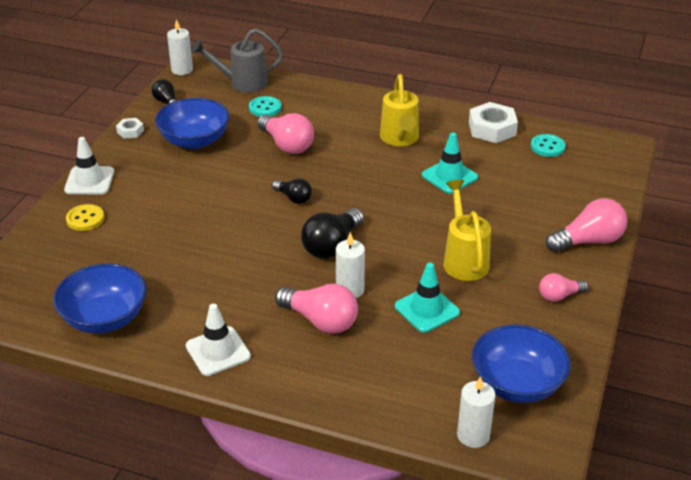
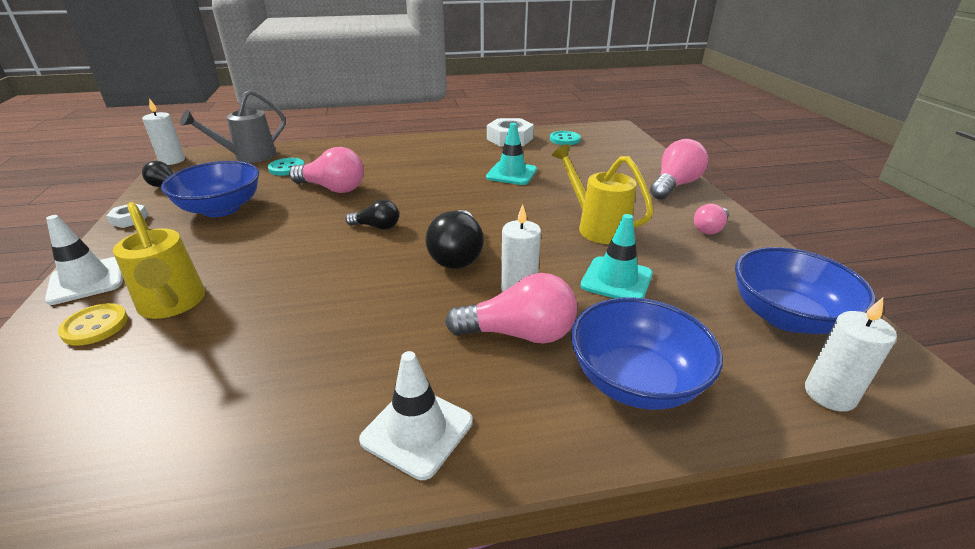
camera: 30 degrees left, 5 degrees down
(105, 318) = (189, 459): blue bowl -> blue bowl (635, 381)
(400, 139) = (440, 160): yellow watering can -> yellow watering can (173, 304)

